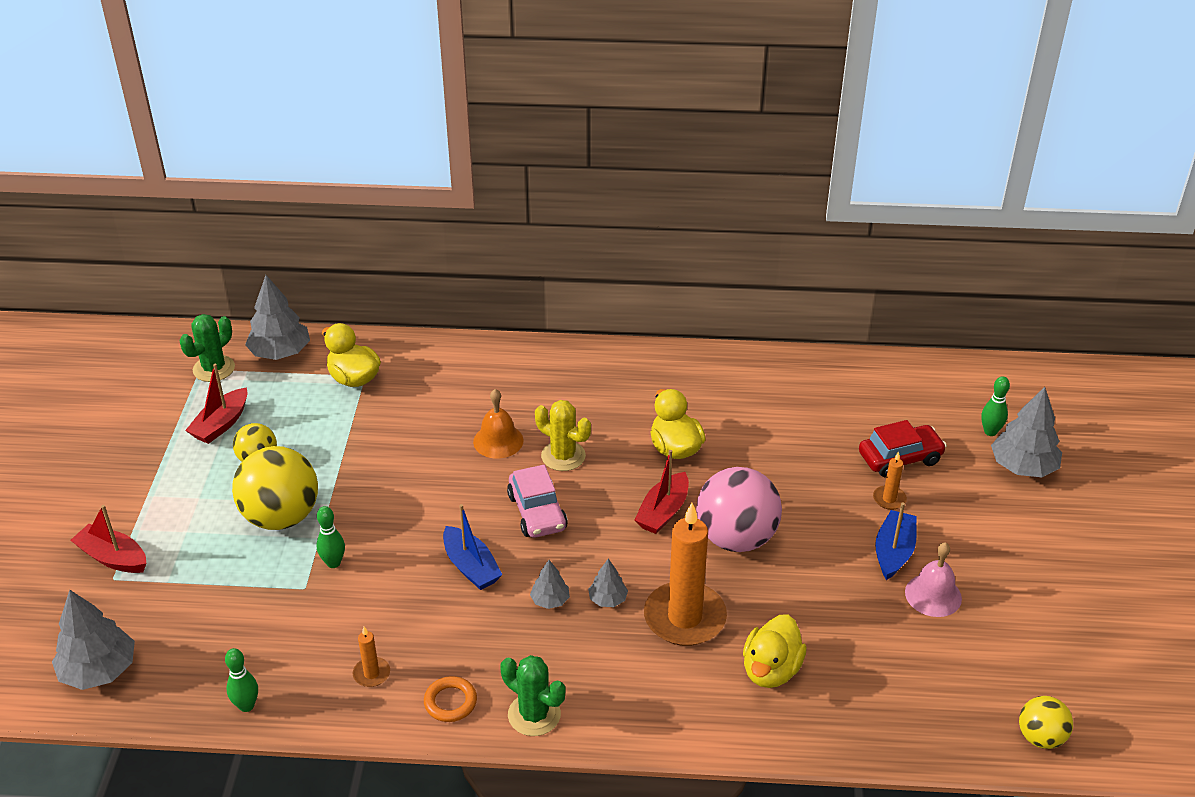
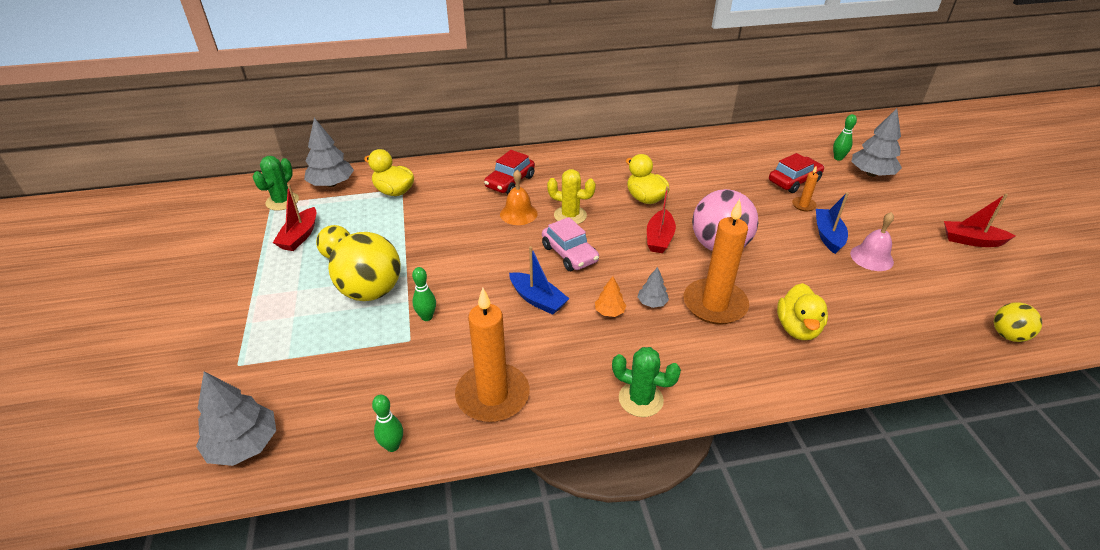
camera: 15 degrees left, 0 degrees up
(113, 558) = (233, 348): red boat -> red boat (971, 240)
(371, 674) = (492, 395): orange candle -> orange candle, size x2.29
(450, 702) = (568, 404): orange ring -> none
(507, 390) = (510, 182): none -> red car
(550, 600) = (609, 312): grey tree -> orange tree

